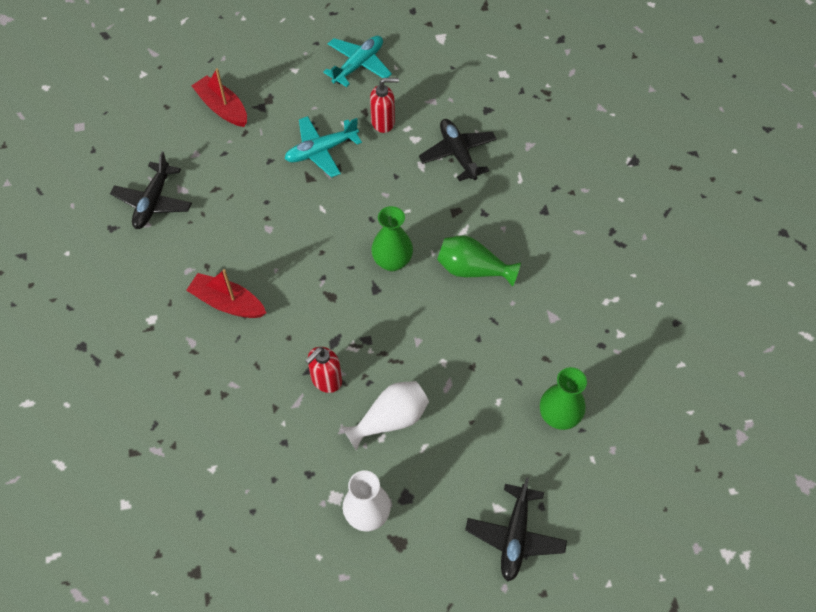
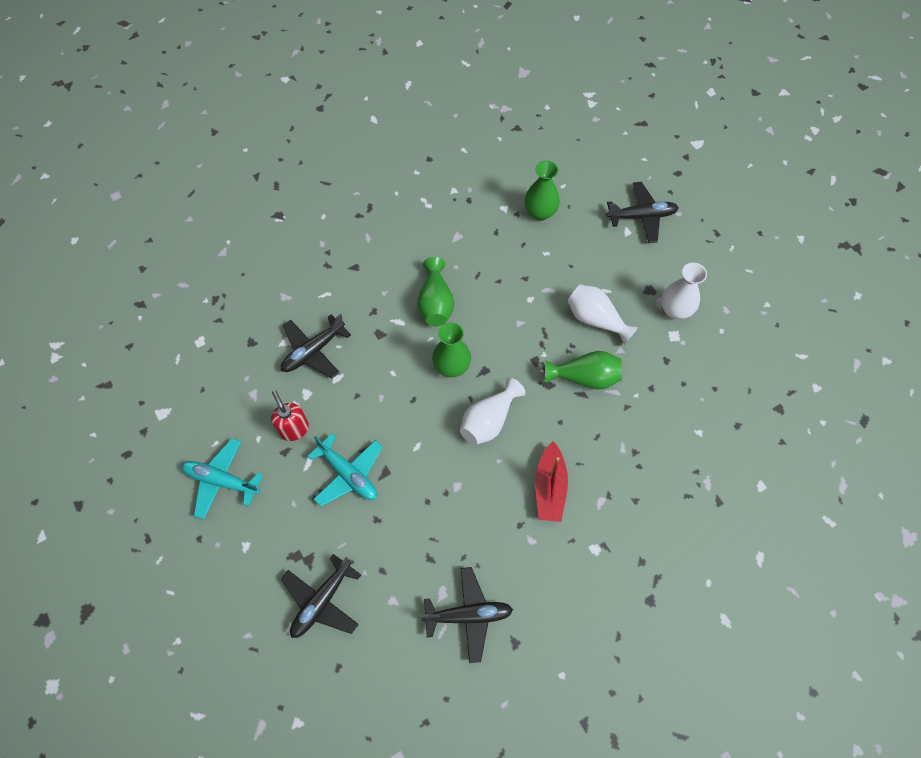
camera: 110 degrees left, 5 degrees up
(222, 108) = (322, 601): red boat -> black plane
(320, 275) = (489, 420): none -> white vase
(326, 380) = (585, 377): red soap dispenser -> green vase

